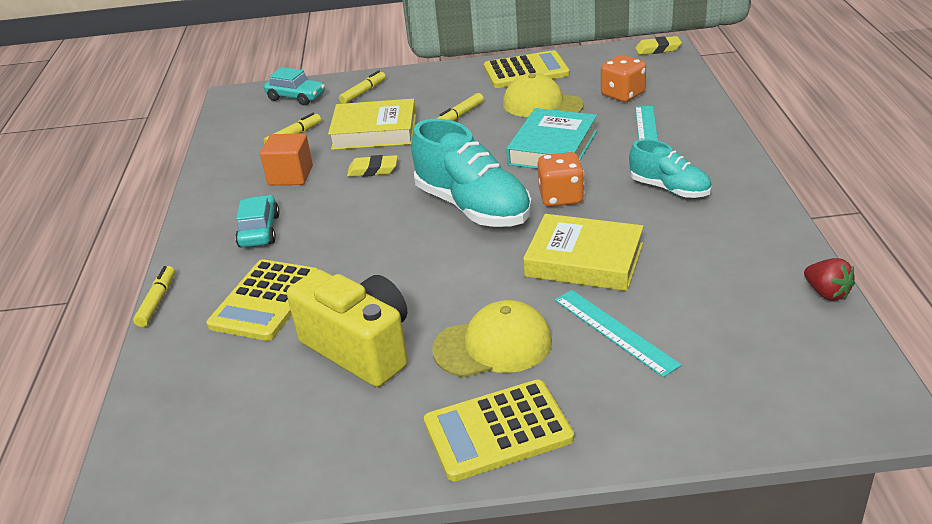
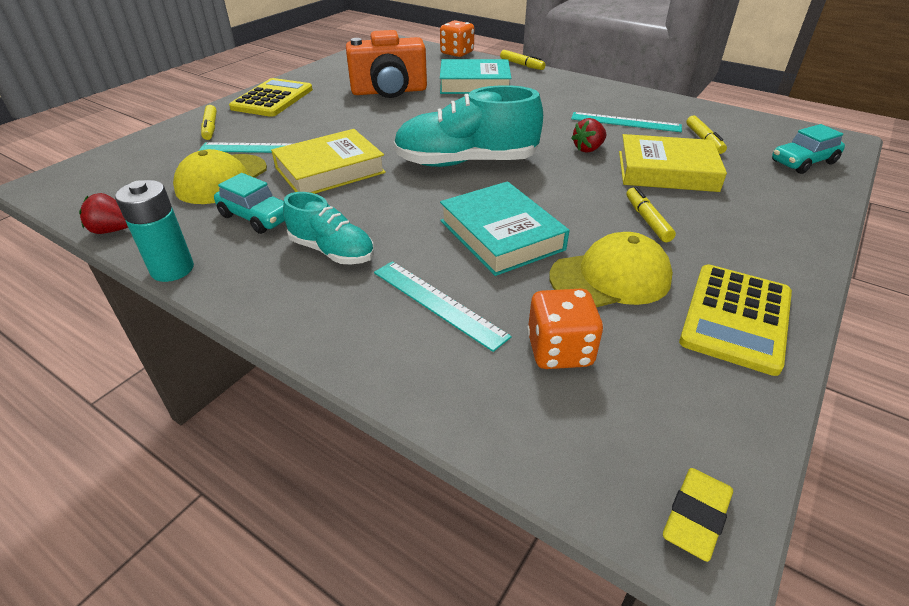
camera: 125 degrees right, 5 degrees up
(259, 231) = (557, 97): turquoise car -> turquoise car (256, 217)
(266, 300) = (474, 84): yellow calculator -> turquoise book
(290, 176) = (625, 122): orange cube -> turquoise ruler
(360, 348) = (389, 91): yellow camera -> orange camera
(363, 92) = (778, 194): yellow marker -> yellow marker (210, 127)
(373, 170) = (588, 149): yellow eraser -> red strawberry
(374, 131) = (666, 171): yellow book -> yellow book turned 60 degrees clockwise
(493, 345) = (322, 117): yellow cap -> yellow cap (222, 179)
(561, 197) = (415, 198): orange dice -> orange dice (457, 53)
(669, 189) = (332, 251): turquoise shoe -> turquoise shoe turned 135 degrees counterclockwise
(793, 230) = (172, 269): none -> turquoise battery

